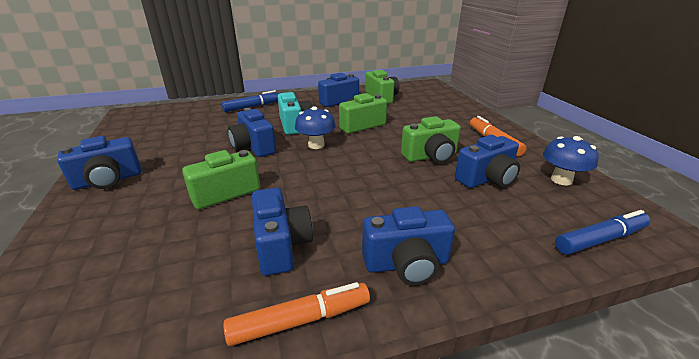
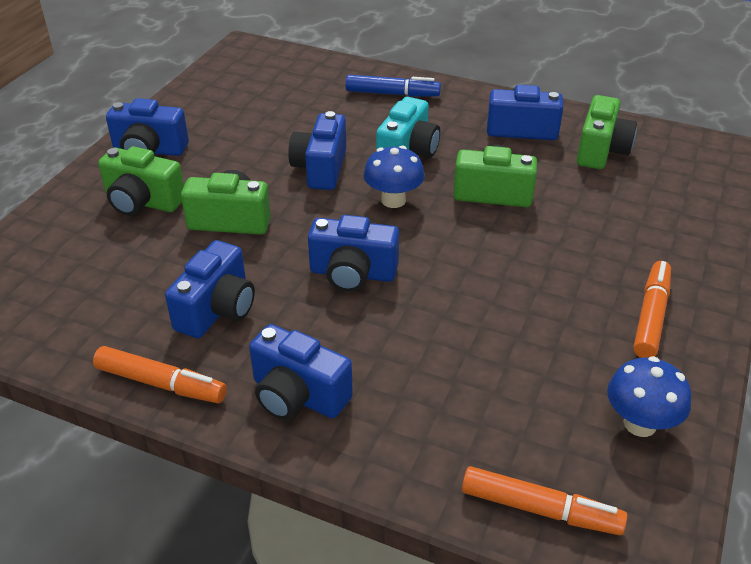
camera: 40 degrees right, 10 degrees up
(430, 156) = (514, 291): green camera -> green camera (143, 202)
(487, 179) = (535, 362): blue camera -> blue camera (352, 273)
(599, 239) = (539, 509): blue marker -> orange marker

